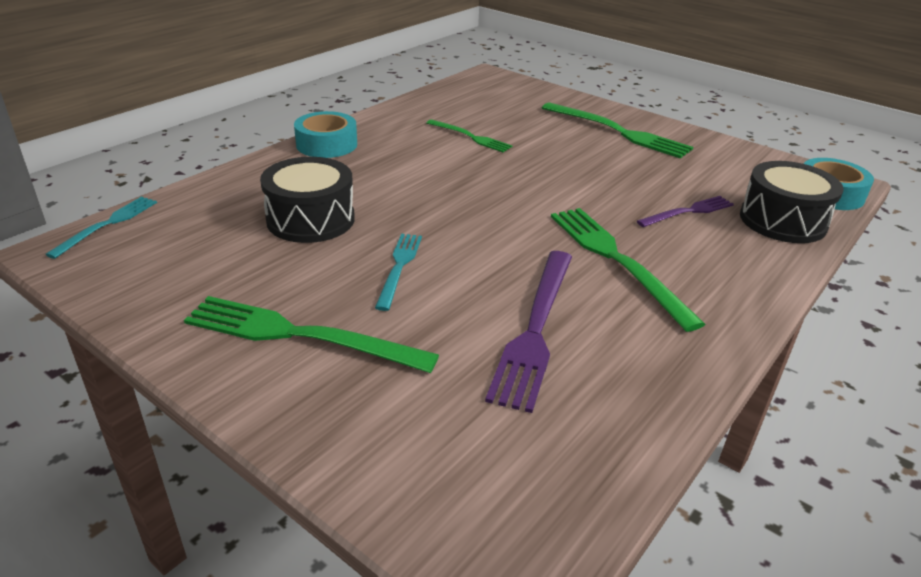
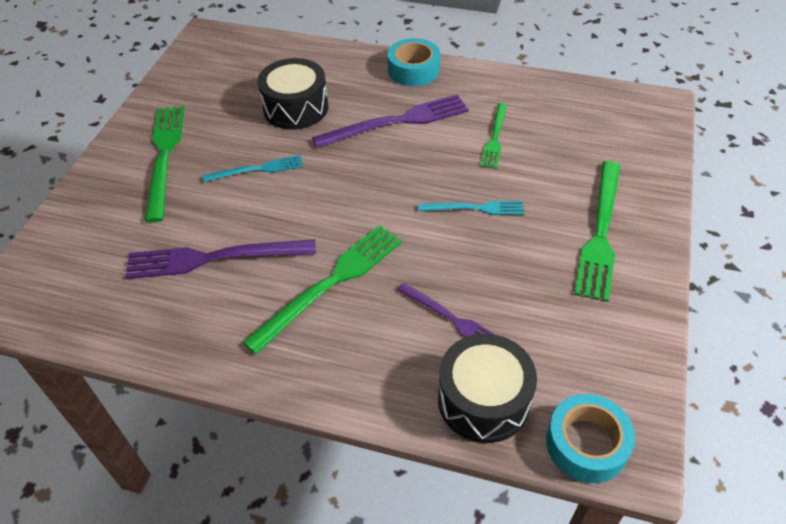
camera: 70 degrees right, 15 degrees up
(107, 224) = (241, 36): turquoise fork -> turquoise fork (475, 208)
(401, 171) = (397, 122): none -> purple fork

